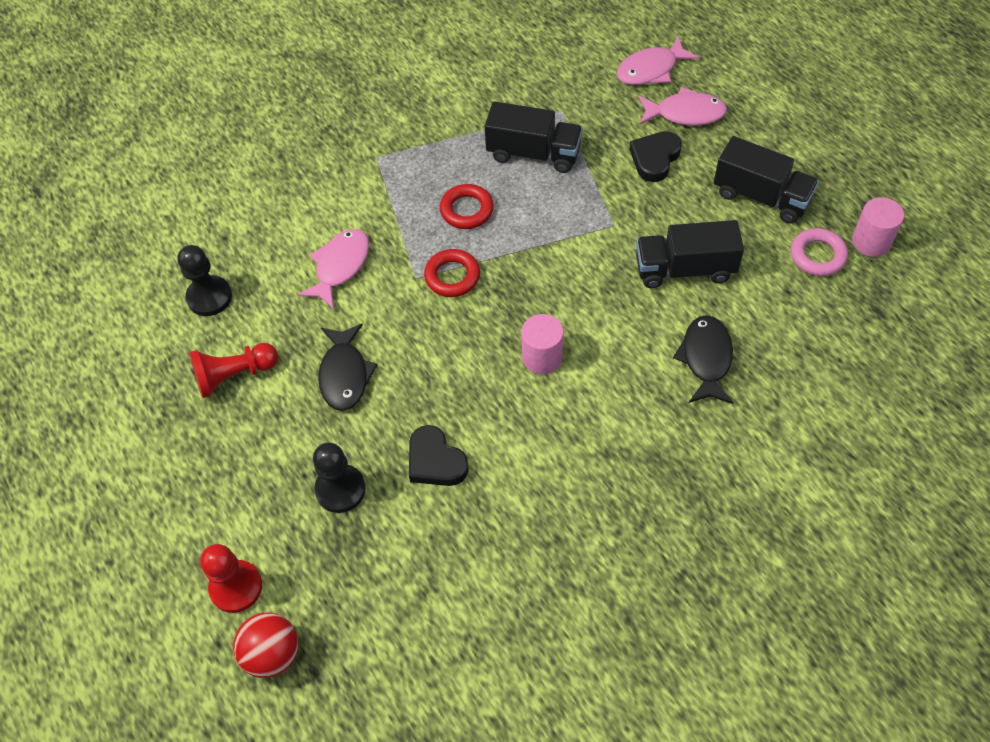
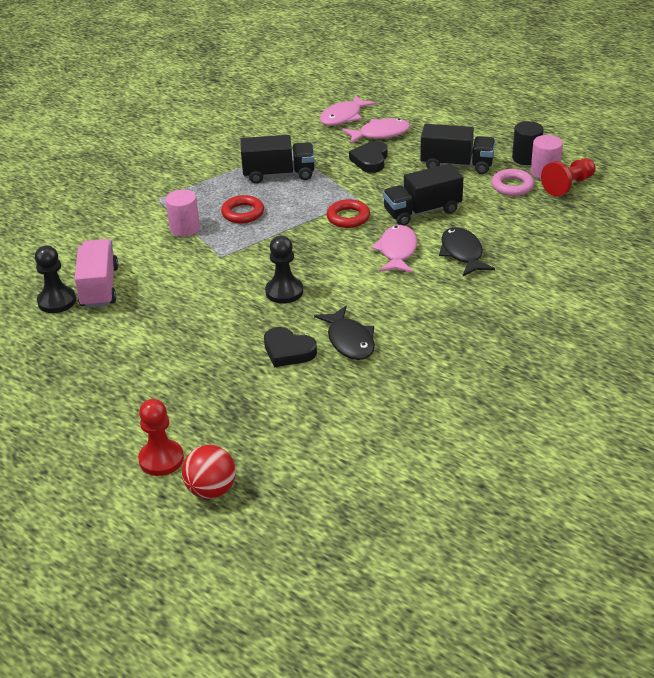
camera: 20 degrees left, 20 degrees down
(234, 375) = (100, 340): red pawn -> red pawn (568, 185)
(262, 288) = (99, 287): none -> pink truck
(340, 266) = (157, 262): pink fish -> pink fish (397, 251)
(340, 489) = (220, 384): black pawn -> black pawn (284, 291)
(345, 374) = (191, 320): black fish -> black fish (349, 341)
(452, 276) = (250, 250): red ring -> red ring (348, 217)
(542, 357) = (341, 278): pink cylinder -> pink cylinder (185, 228)
(857, 208) = (526, 158): none -> black cylinder

